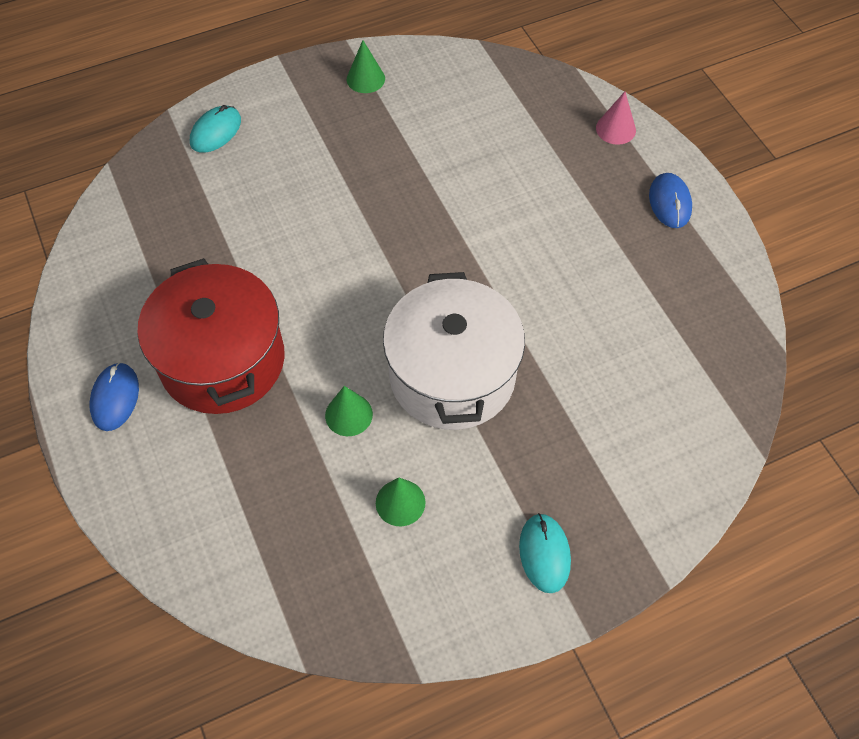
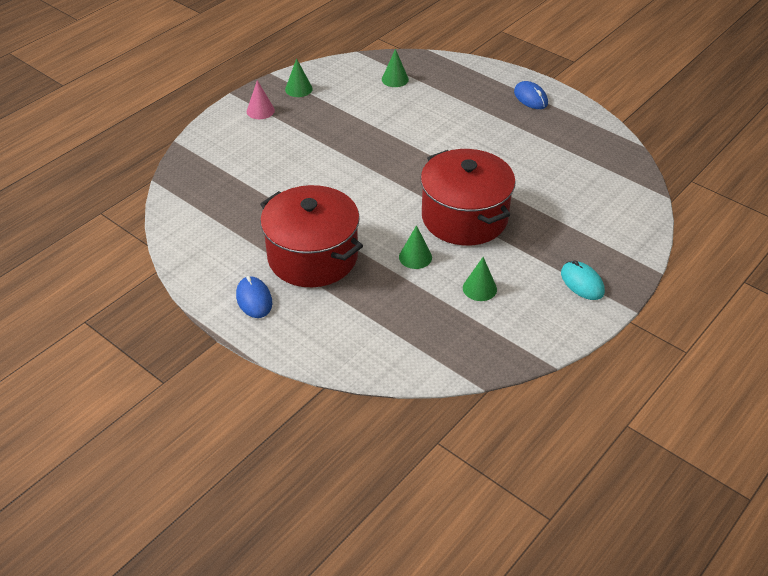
camera: 25 degrees left, 15 degrees down
(216, 131) = (217, 143): turquoise mouse -> none
(452, 375) = (464, 217): white pot -> red pot
(500, 105) = (395, 79): none -> green cone
(615, 129) = (473, 72): pink cone -> pink cone (260, 111)

